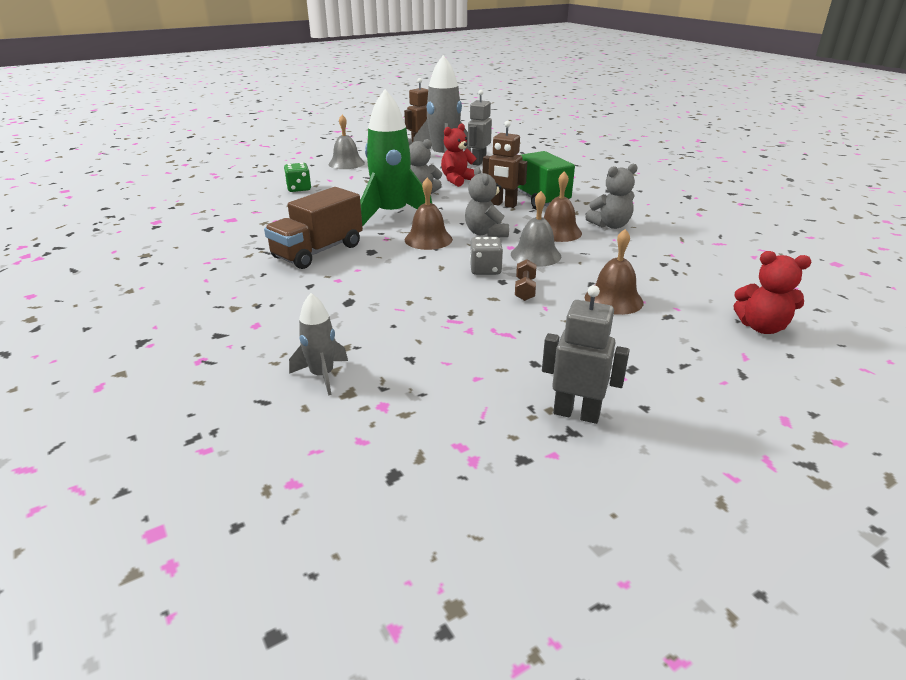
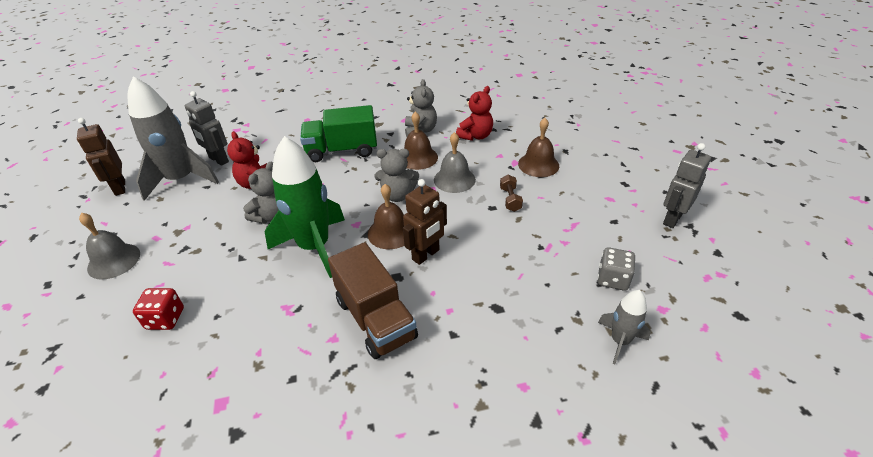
camera: 70 degrees left, 10 degrees up
(299, 188) = (165, 319): green dice -> red dice
(485, 269) = (468, 211): grey dice -> grey dice (612, 279)
(503, 205) = (342, 171): brown robot -> brown robot (426, 255)
(525, 289) = (510, 199): brown dumbbell -> brown dumbbell turned 60 degrees clockwise
(761, 327) = (586, 124): red teddy bear -> red teddy bear (475, 136)

